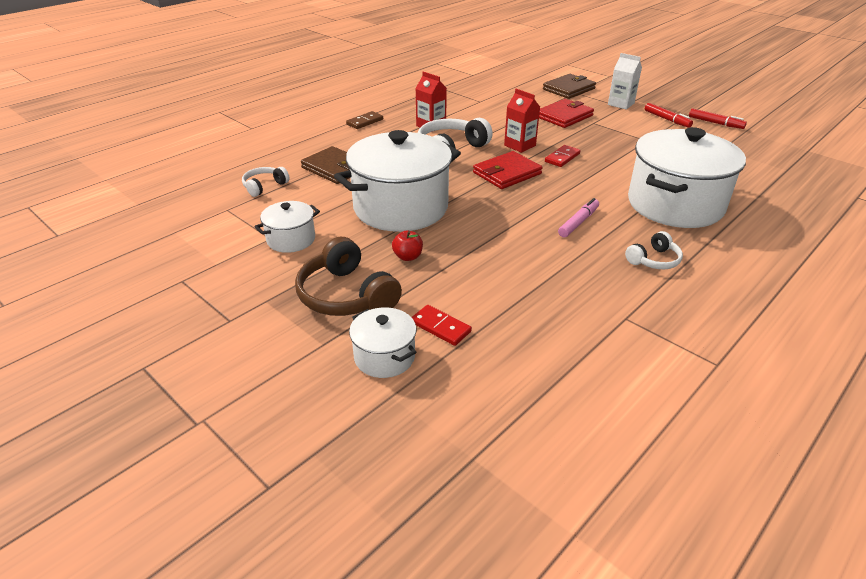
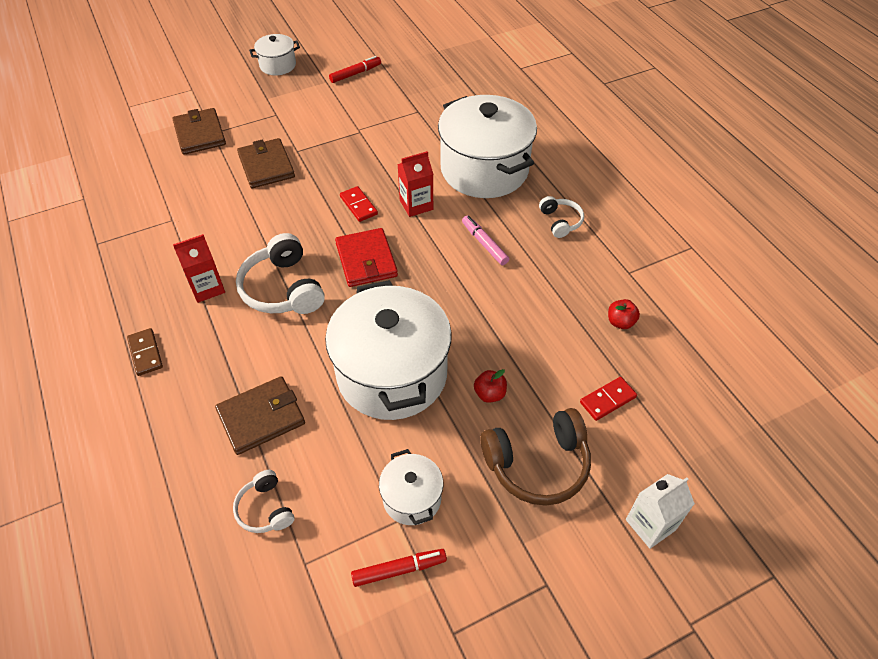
camera: 70 degrees left, 15 degrees up
(384, 357) = (637, 454): white pot -> white pot (278, 65)
(519, 145) = (311, 227): red carton -> red carton (416, 205)
(548, 321) = (620, 322): none -> red apple
(564, 116) = (266, 166): red wallet -> brown wallet
(621, 104) = (269, 113): white carton -> white carton (650, 524)
(667, 119) = (326, 99): red marker -> red marker (399, 569)

